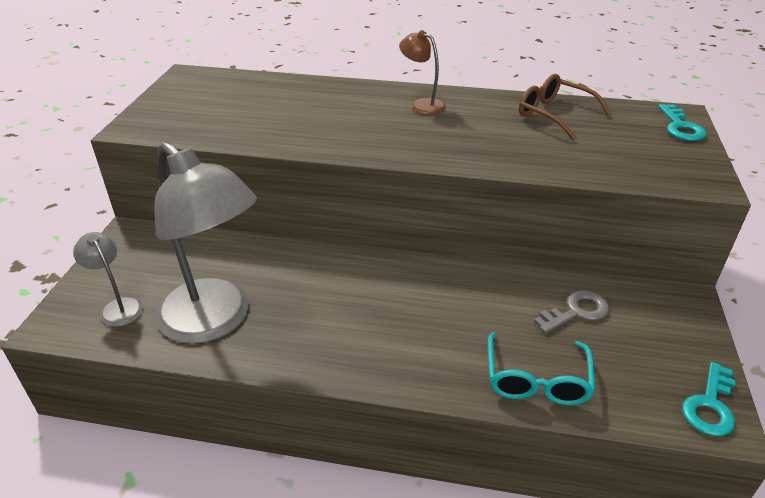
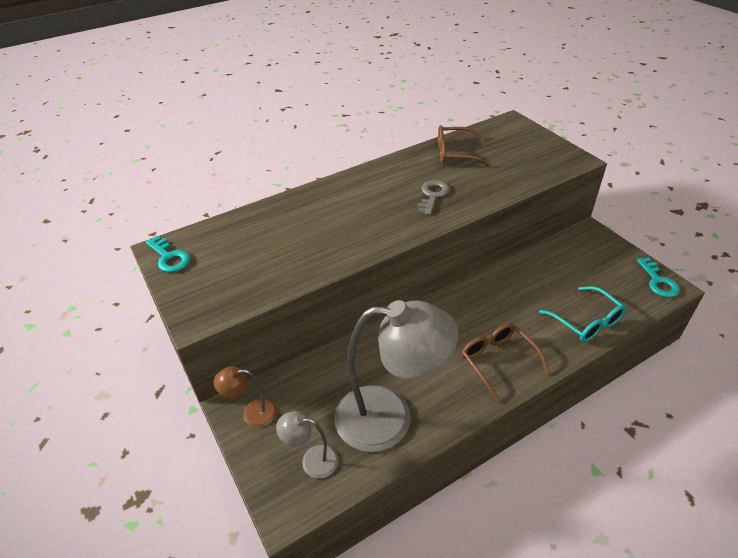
camera: 40 degrees left, 5 degrees up
(378, 347) = (498, 361): none -> brown glasses
(422, 105) = (373, 185): brown lamp -> brown lamp (252, 413)
(576, 311) = (557, 271): grey key -> grey key (433, 195)
(680, 127) = (523, 130): turquoise key -> turquoise key (169, 257)

